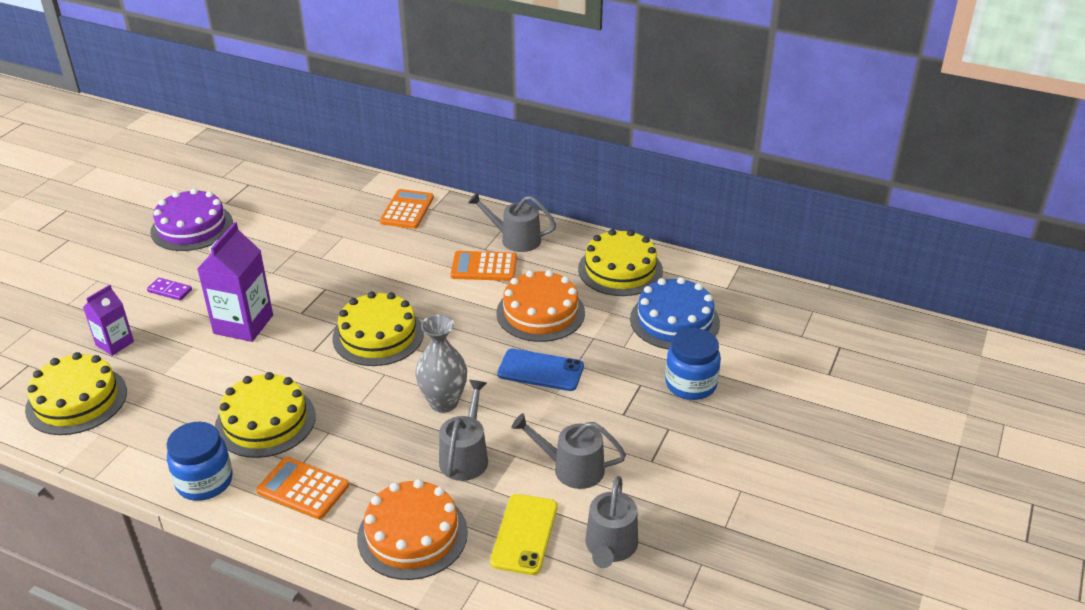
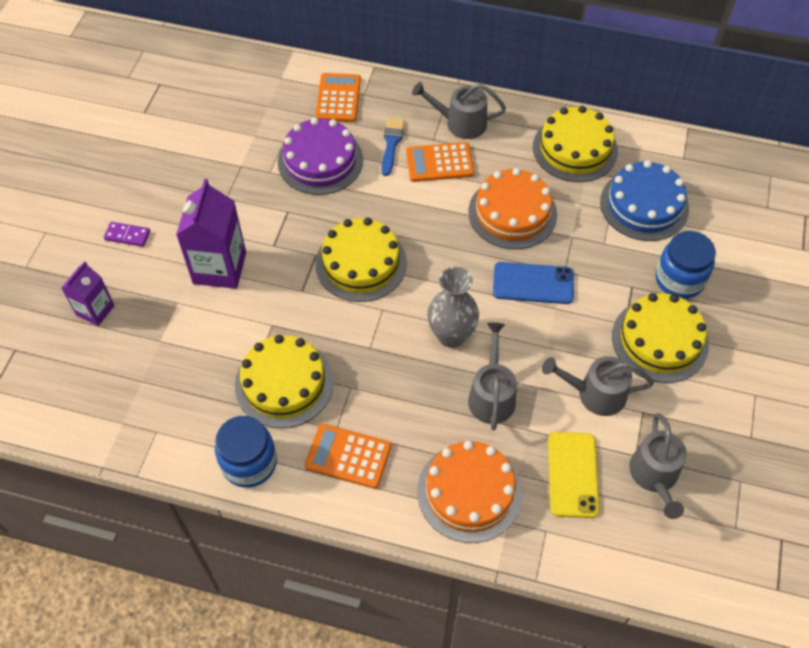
camera: 10 degrees left, 20 degrees up
(76, 400) = (83, 386): yellow cake -> yellow cake (659, 340)
(192, 227) = (120, 149): purple cake -> purple cake (320, 161)
(443, 248) = (391, 144): none -> blue brush

